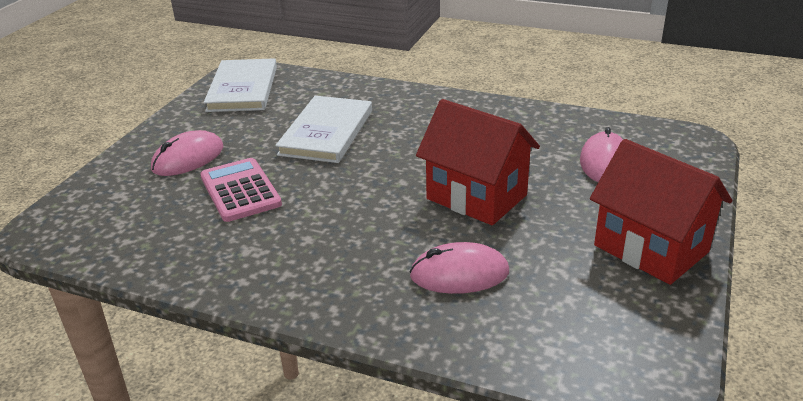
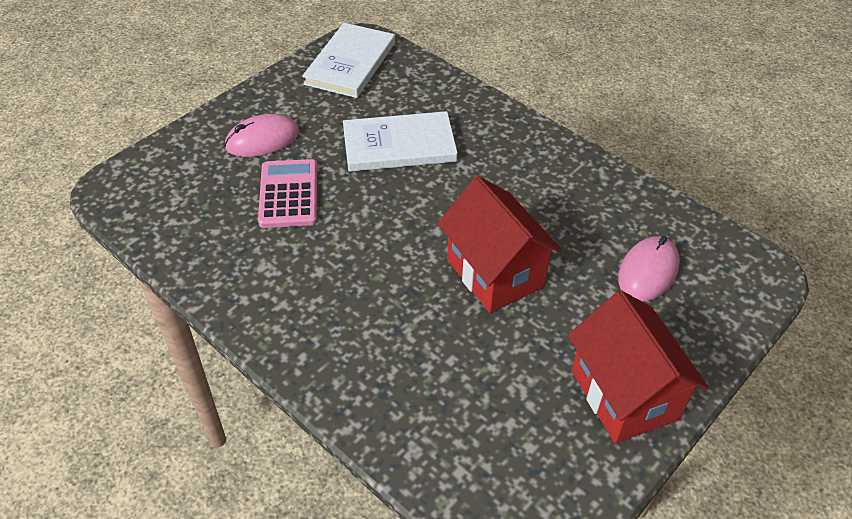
camera: 20 degrees right, 15 degrees up
(326, 132) = (399, 145): white book -> white book turned 45 degrees clockwise
(459, 274) = (428, 359): pink mouse -> none

